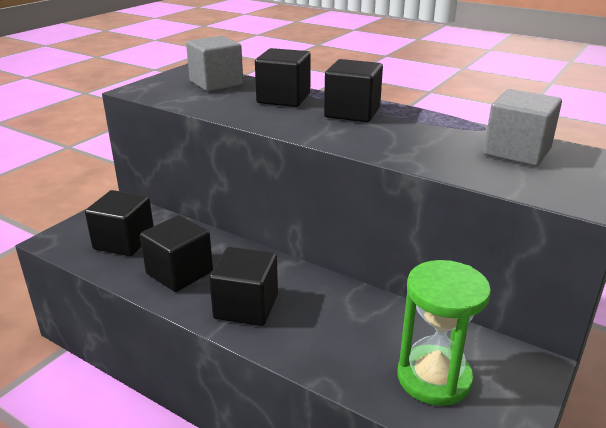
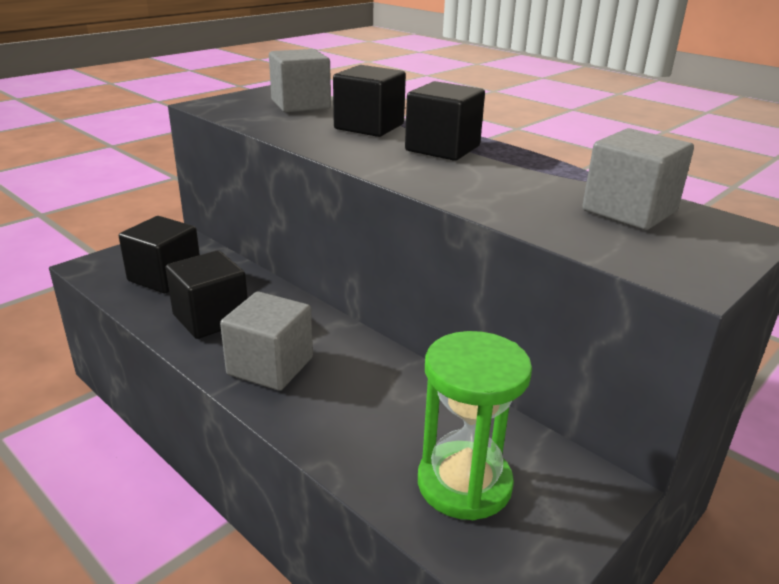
camera: 10 degrees right, 0 degrees up
(246, 306) = (270, 366): black cube -> grey cube

